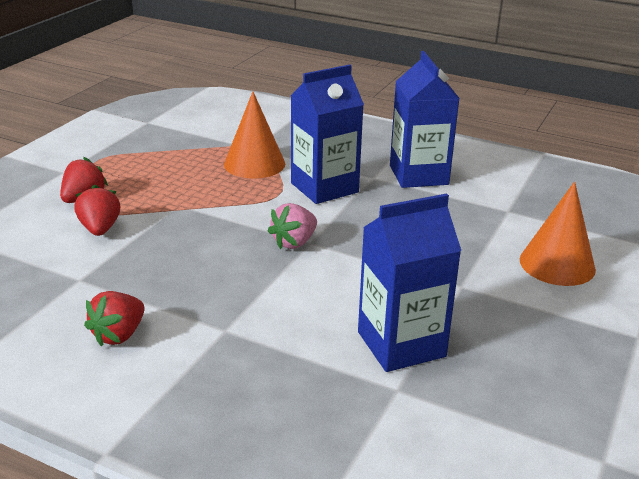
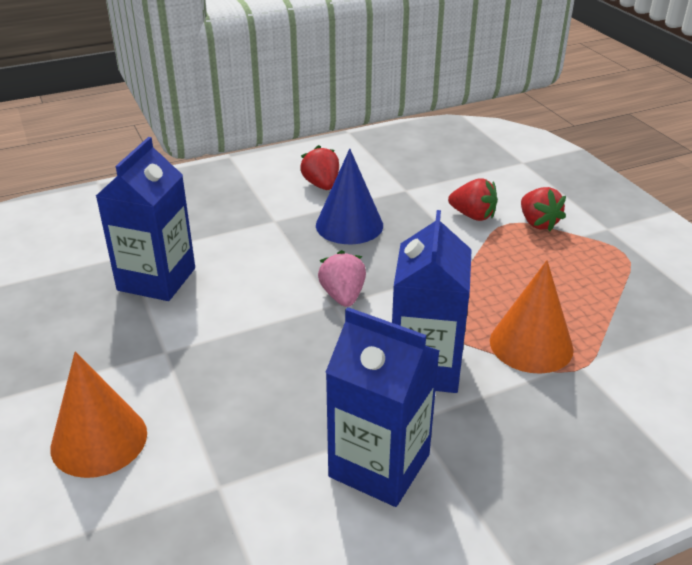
camera: 130 degrees right, 5 degrees up
(185, 283) = (349, 225): none -> blue cone

